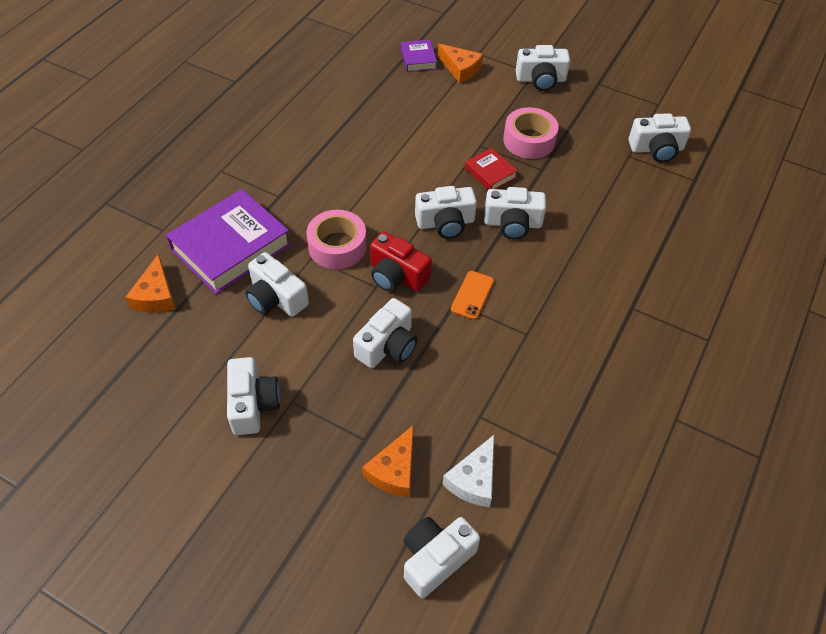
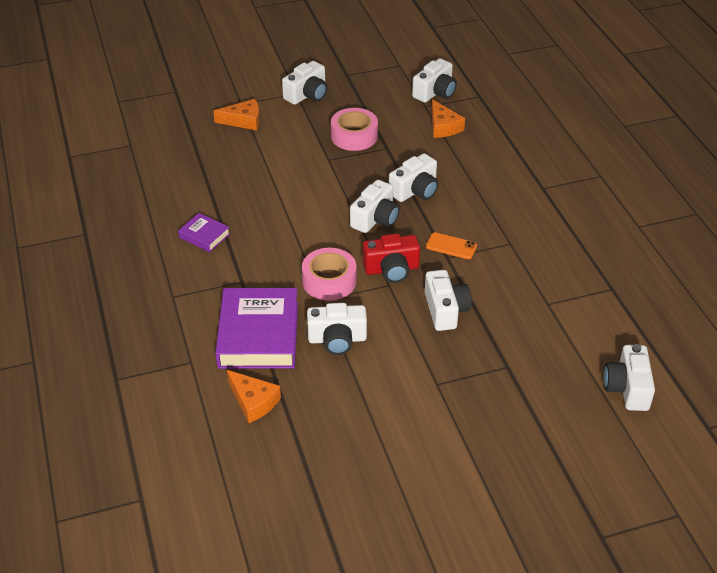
camera: 45 degrees left, 10 degrees down
(253, 404) = (417, 405): white camera -> none
(394, 470) = (545, 367): orange cheese -> orange cheese (443, 126)
(418, 59) = (204, 132): purple book -> purple book (204, 236)
(472, 295) = (451, 246): orange phone -> orange phone turned 45 degrees counterclockwise
(474, 480) = (590, 336): white cheese -> none
(490, 173) = (359, 171): red book -> none

